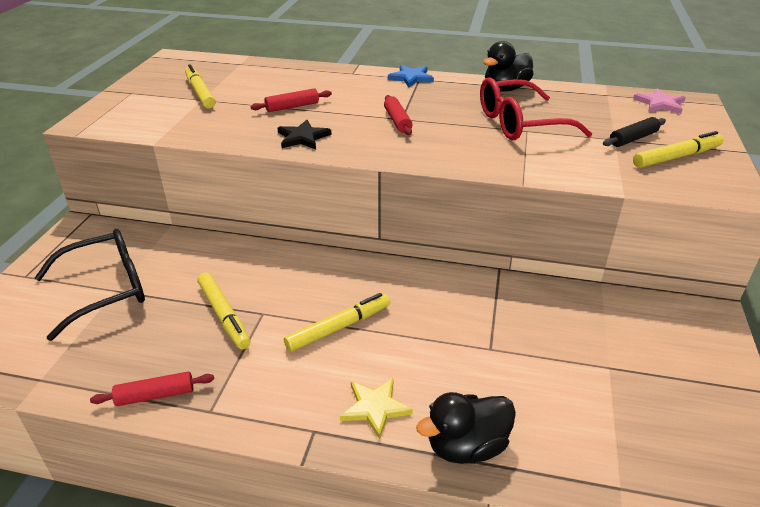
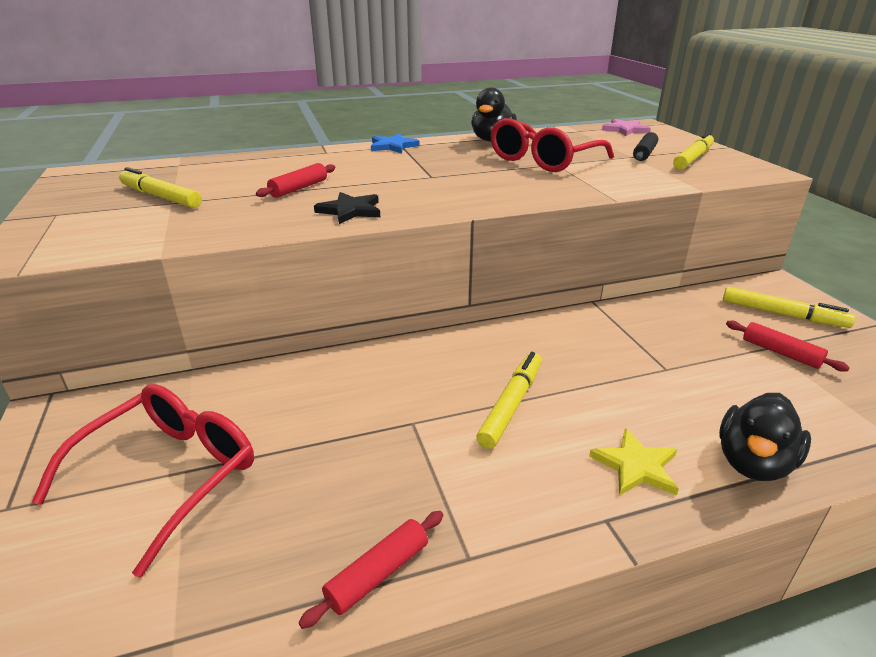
camera: 30 degrees left, 5 degrees down
(105, 290) = (168, 476): black glasses -> red glasses
(224, 315) = (368, 442): yellow marker -> yellow marker (782, 314)
(397, 121) = (430, 179): red rolling pin -> red rolling pin (780, 353)

